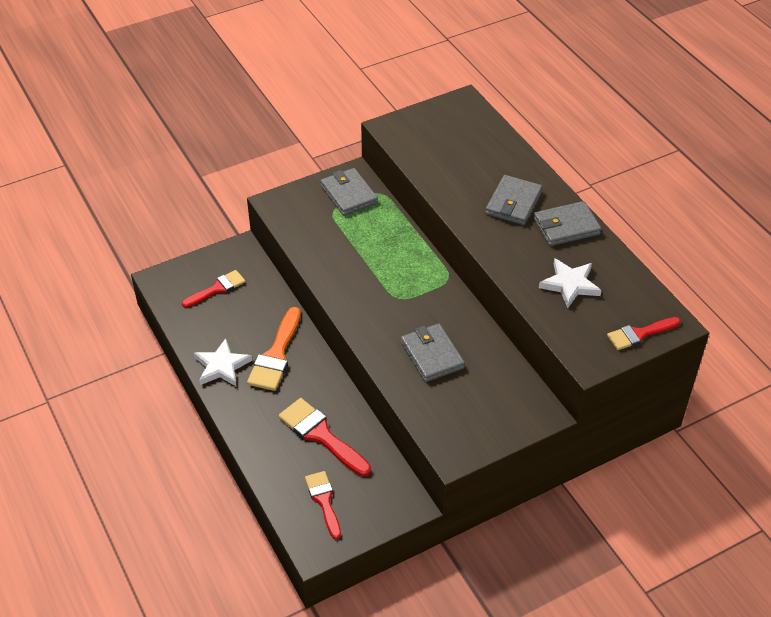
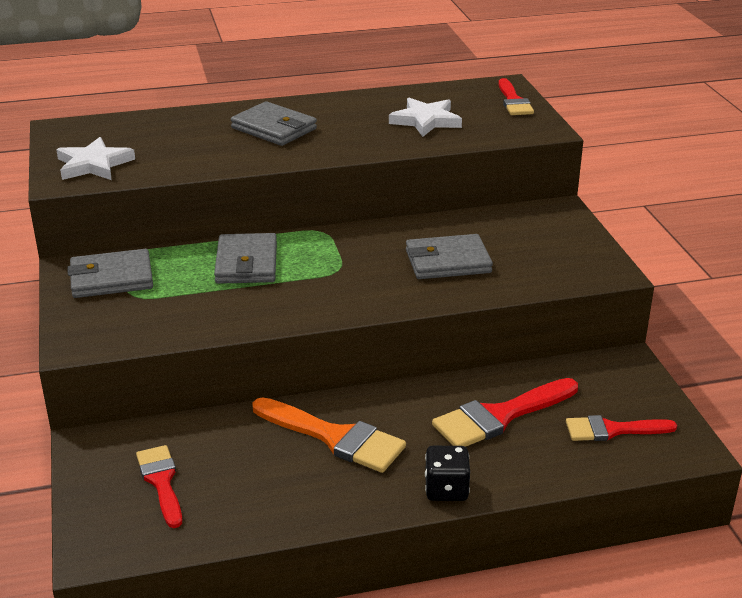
camera: 75 degrees left, 15 degrees down
(222, 366) = (332, 496): white star -> white star (94, 164)
(241, 418) = (446, 489): none -> black dice
(566, 227) = (333, 108): grey wallet -> grey wallet (246, 263)

